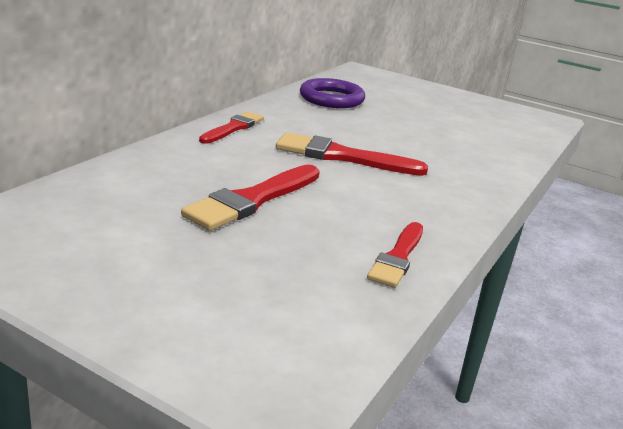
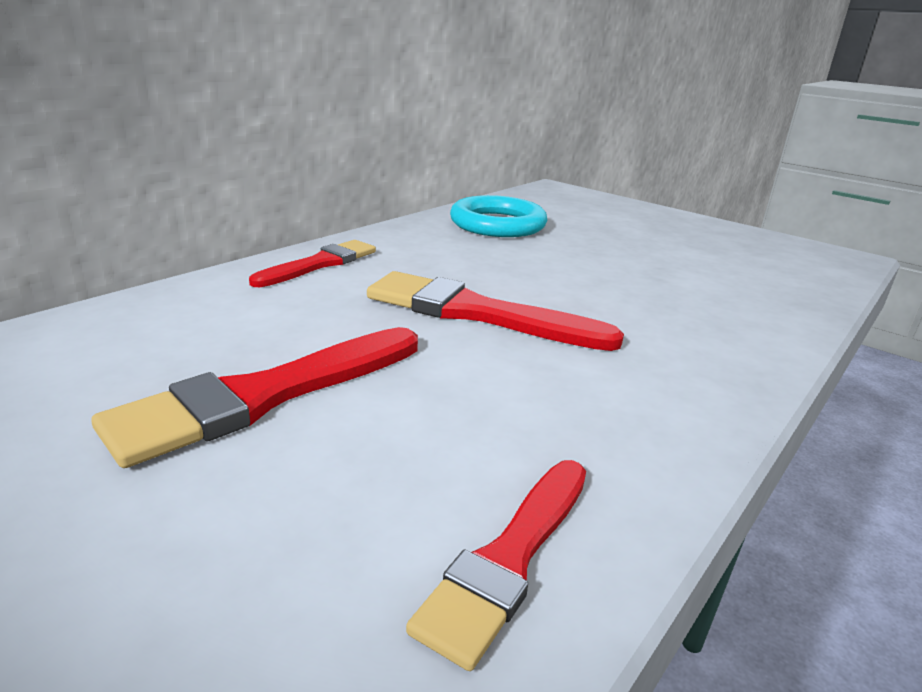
camera: 10 degrees right, 0 degrees up
(331, 99) = (497, 224): purple ring -> turquoise ring

